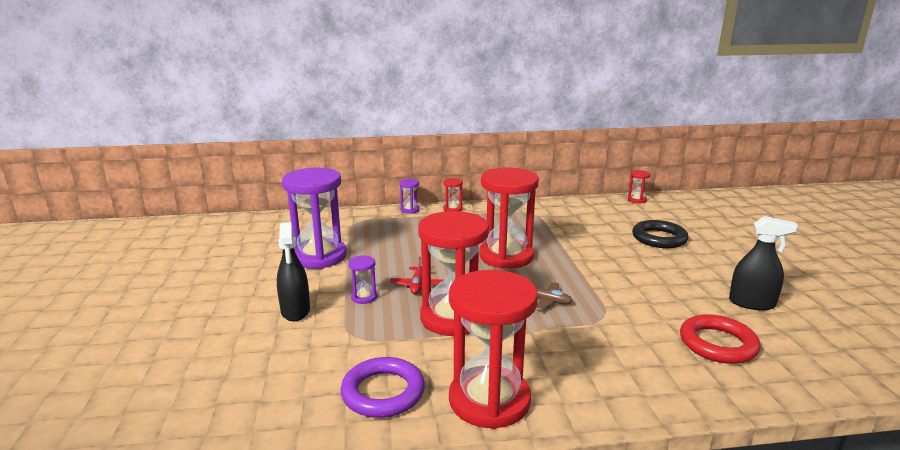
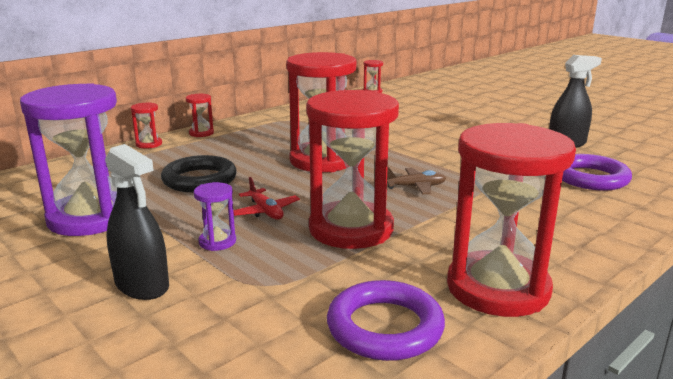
camera: 35 degrees left, 0 degrees up
(409, 210) = (149, 144): purple hourglass -> red hourglass
(659, 238) = (433, 116): black ring -> black ring (199, 180)
(718, 344) = (590, 178): red ring -> purple ring

